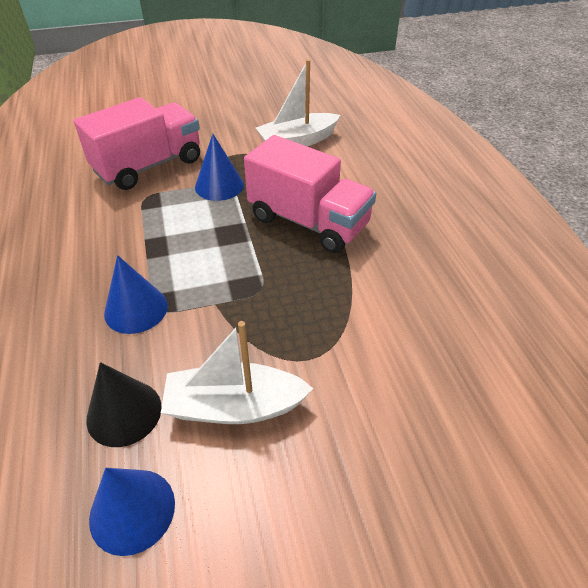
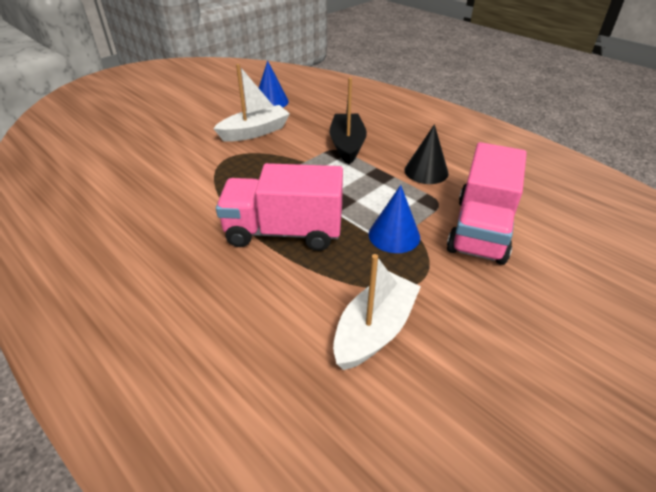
camera: 150 degrees right, 5 degrees down
(124, 412) = (304, 117): black cone -> black cone (426, 171)
(136, 309) = (347, 145): blue cone -> black boat

